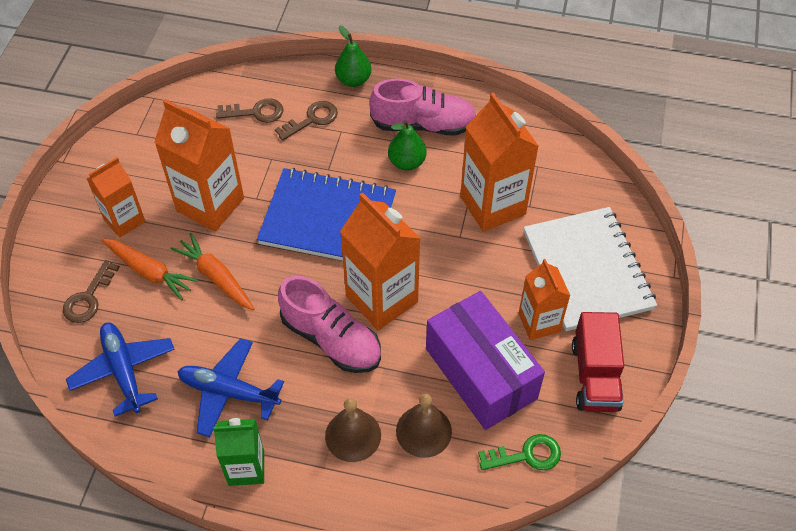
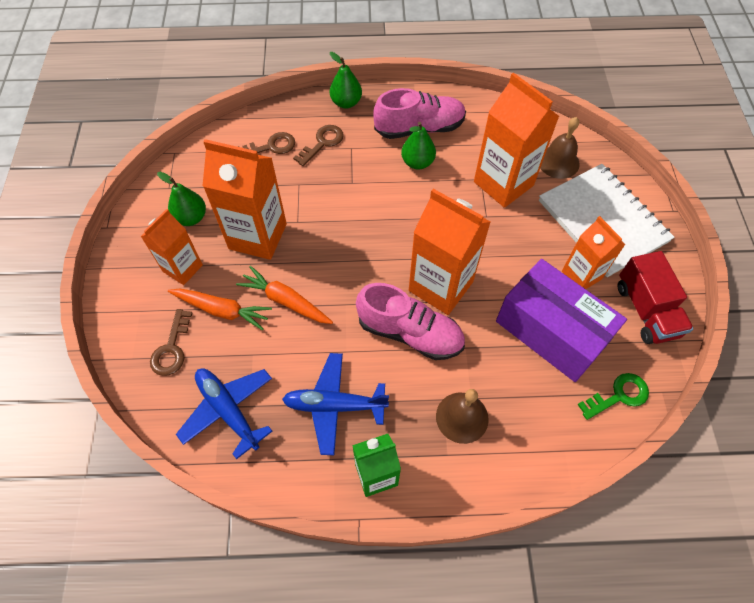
camera: 15 degrees left, 5 degrees up
(149, 170) = (191, 218): none -> green pear
(328, 219) = (368, 226): blue notebook -> none
(423, 431) = (522, 397): brown bell -> brown bell (558, 162)

